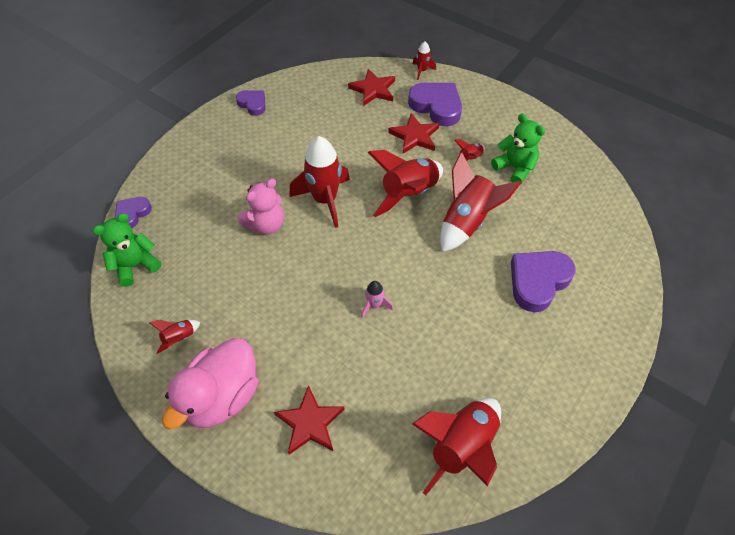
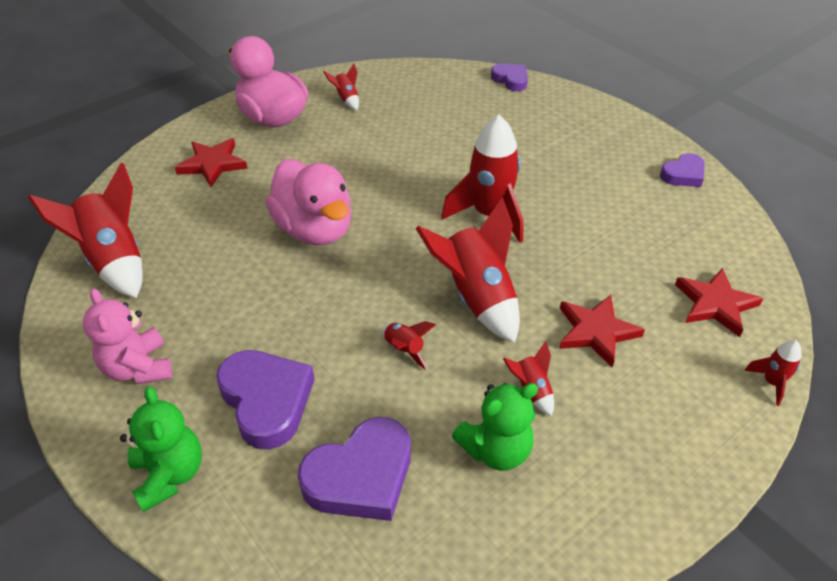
camera: 105 degrees right, 10 degrees down
(135, 265) = (442, 80): green teddy bear -> green teddy bear (170, 474)
(266, 224) = (465, 164): pink teddy bear -> pink teddy bear (138, 368)
(374, 305) = (315, 229): pink rocket -> pink duck
(436, 106) = (668, 379): purple heart -> purple heart (361, 476)
(467, 221) = (404, 350): red rocket -> red rocket, size x0.46

